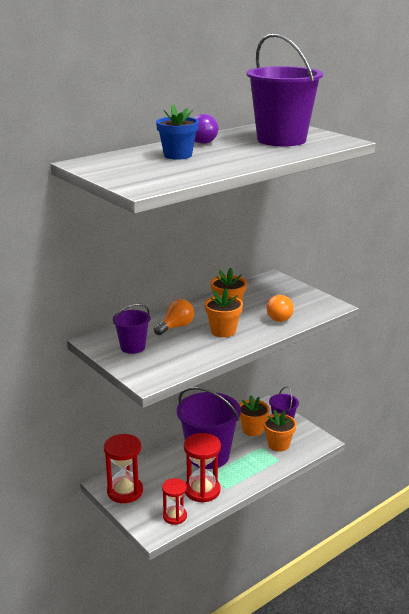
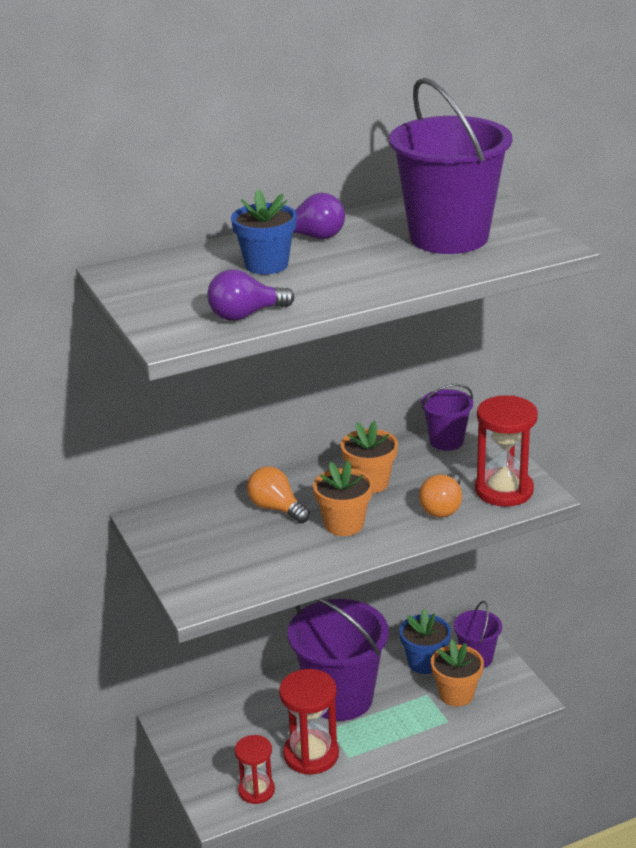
camera: 15 degrees right, 5 degrees up
(125, 491) = (197, 739): red hourglass -> red hourglass (504, 490)
(132, 347) = (198, 539): purple bucket -> purple bucket (446, 441)
(176, 327) = (276, 508): orange light bulb -> orange light bulb turned 105 degrees counterclockwise
(182, 176) = (245, 315): none -> purple light bulb
(252, 429) = (424, 662): orange flower pot -> blue flower pot

